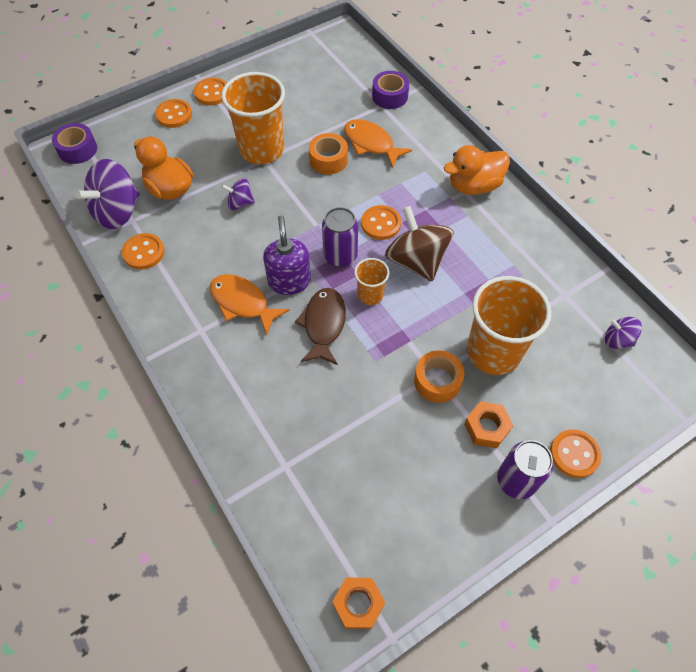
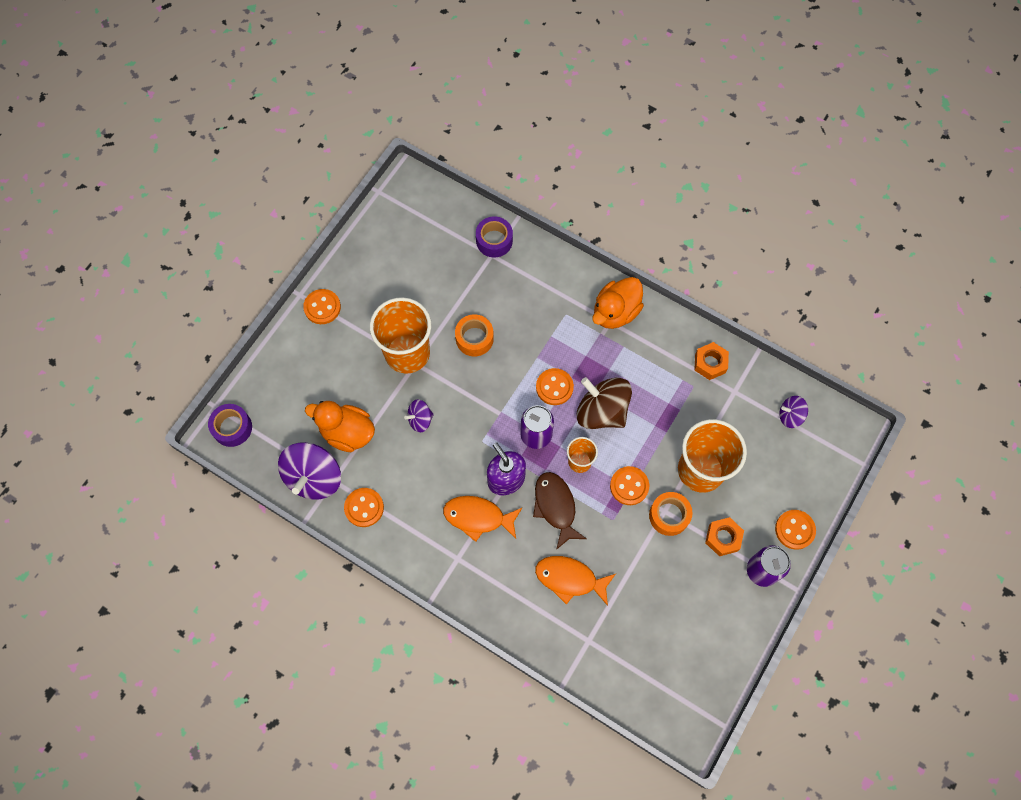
camera: 25 degrees left, 10 degrees up
(174, 115) = (301, 349): orange button -> orange button (629, 486)
(358, 604) = (693, 716): orange nut -> orange nut (710, 363)
(371, 144) = (504, 304): orange fish -> orange fish (570, 579)

